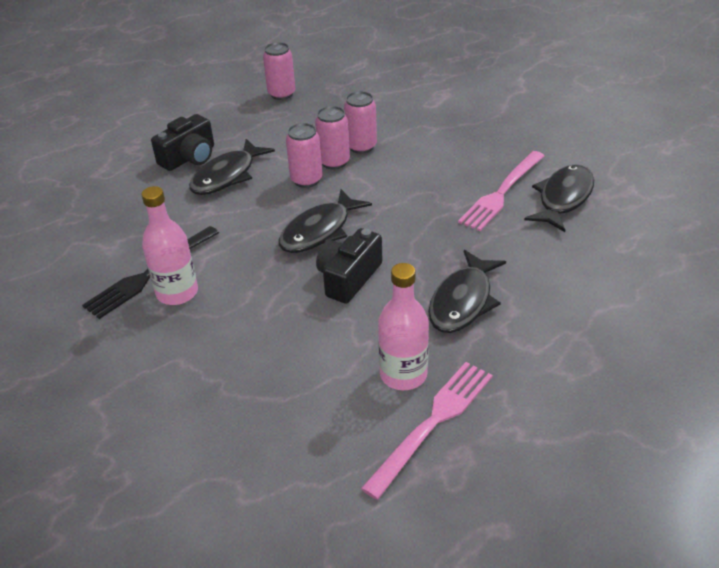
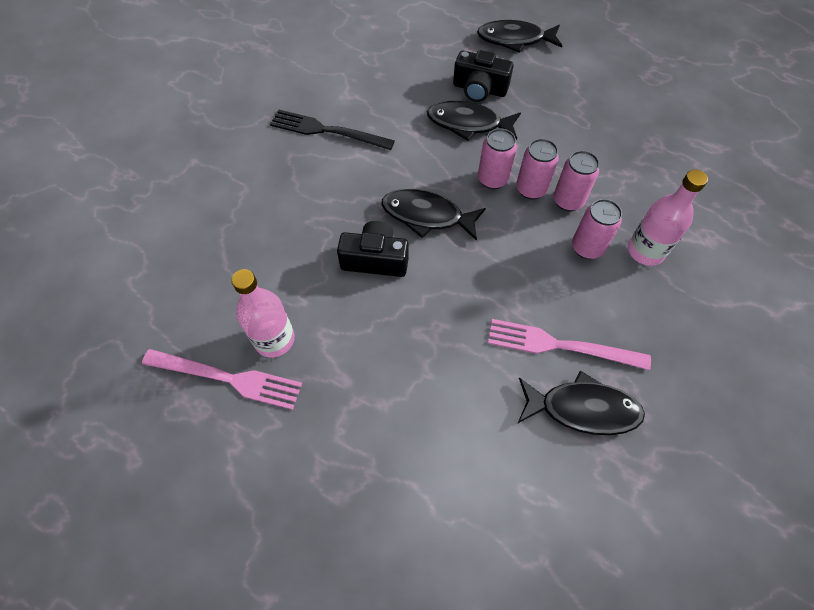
camera: 65 degrees right, 20 degrees up
(177, 293) = (313, 156): pink bottle -> pink bottle (645, 251)
(281, 94) = (614, 109): pink can -> pink can (587, 248)
(463, 301) = (379, 358): black fish -> black fish (515, 39)

